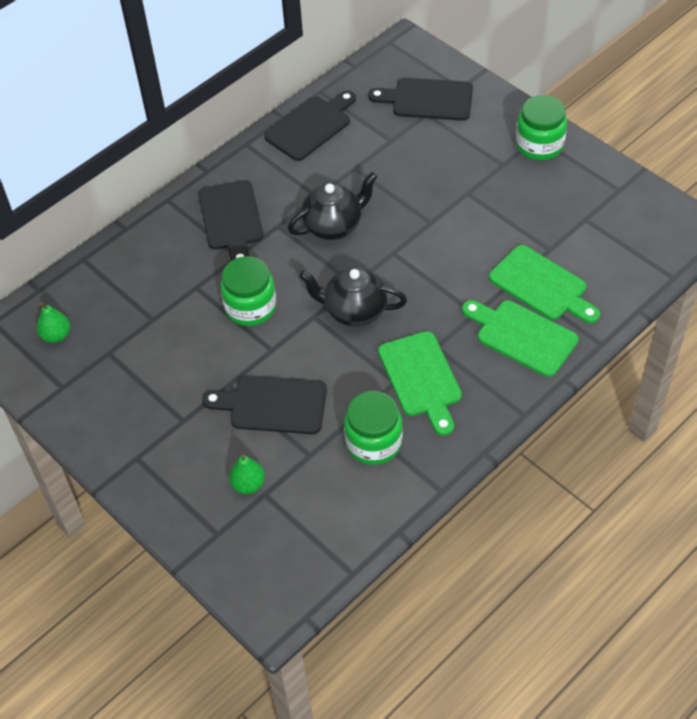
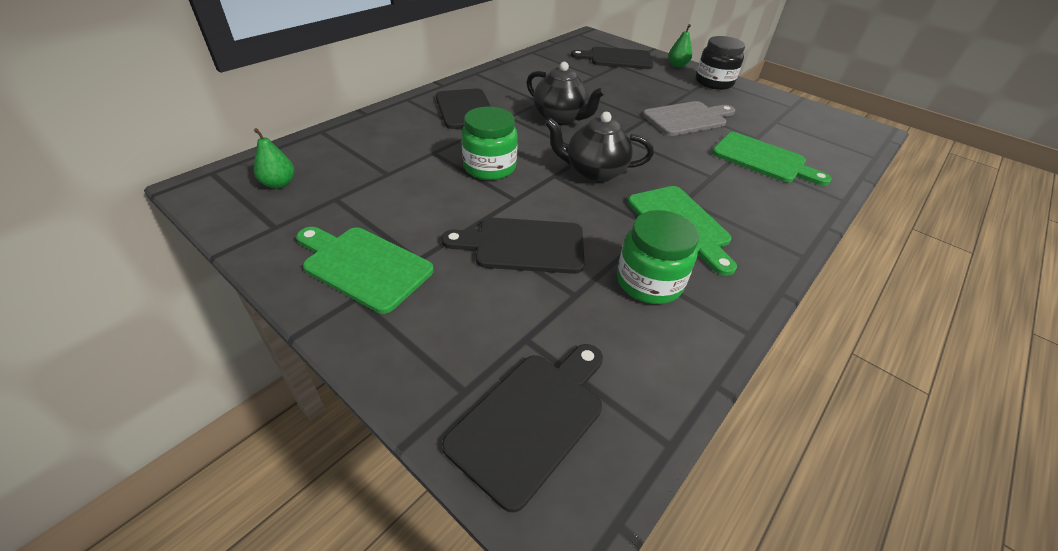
camera: 10 degrees left, 10 degrees down
(248, 484) = (503, 327): green pear -> green pear (677, 65)
(311, 126) = (528, 67): black cutting board -> black cutting board (531, 419)
(334, 226) = (560, 118): black teapot -> black teapot turned 75 degrees clockwise
(481, 219) = (687, 118): none -> grey cutting board
(522, 336) = (765, 193): green cutting board -> green cutting board (363, 266)
(539, 145) = (714, 82): green jar -> black jar

